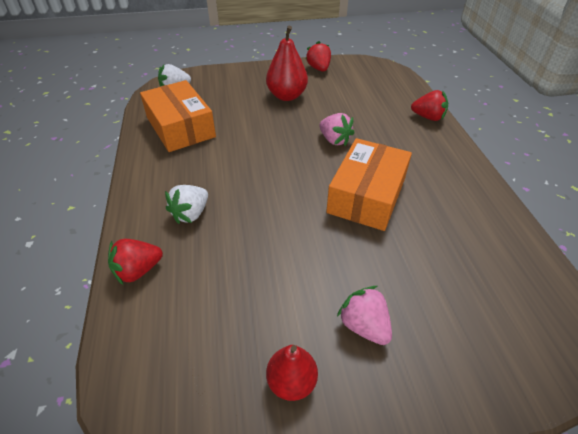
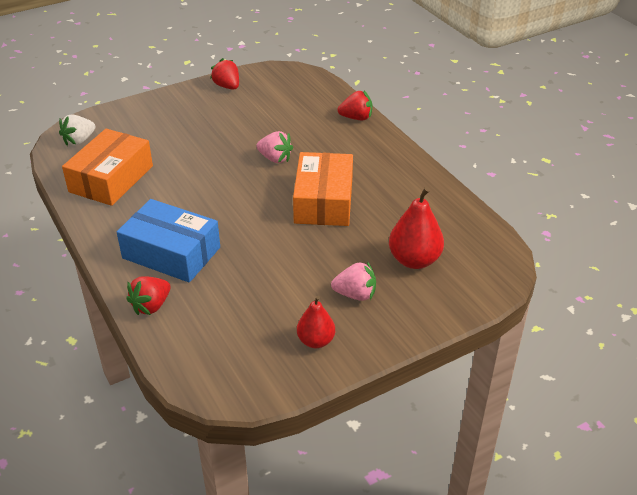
camera: 20 degrees left, 5 degrees down
(180, 127) = (111, 179): orange box -> orange box turned 75 degrees clockwise
(191, 214) = (171, 253): white strawberry -> blue box
(287, 96) = (207, 123): red pear -> red pear (414, 260)
(364, 325) = (355, 294): pink strawberry -> pink strawberry turned 150 degrees clockwise

